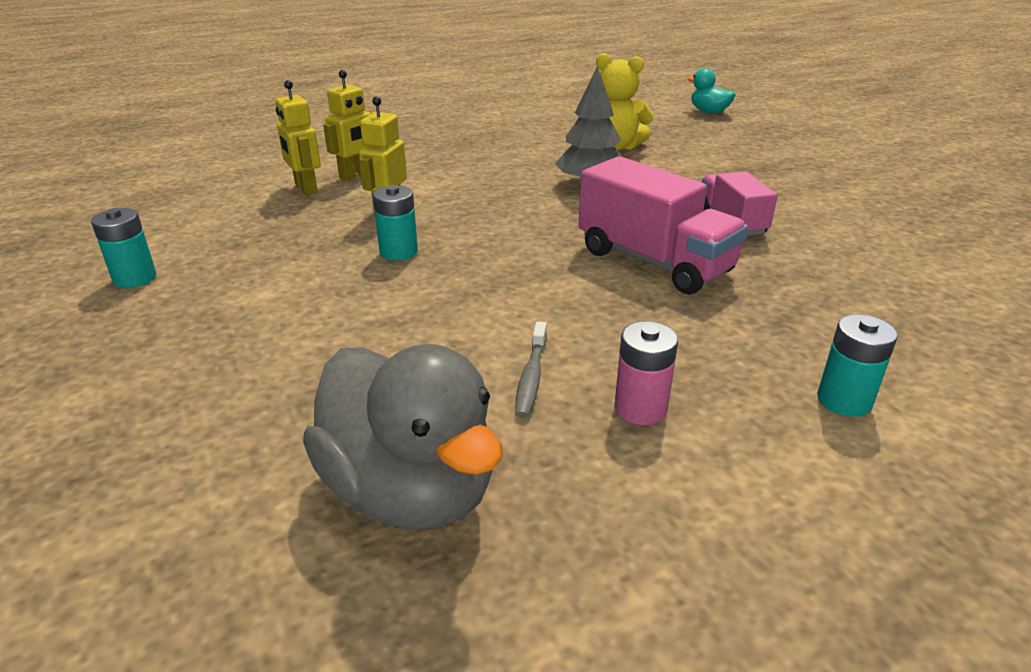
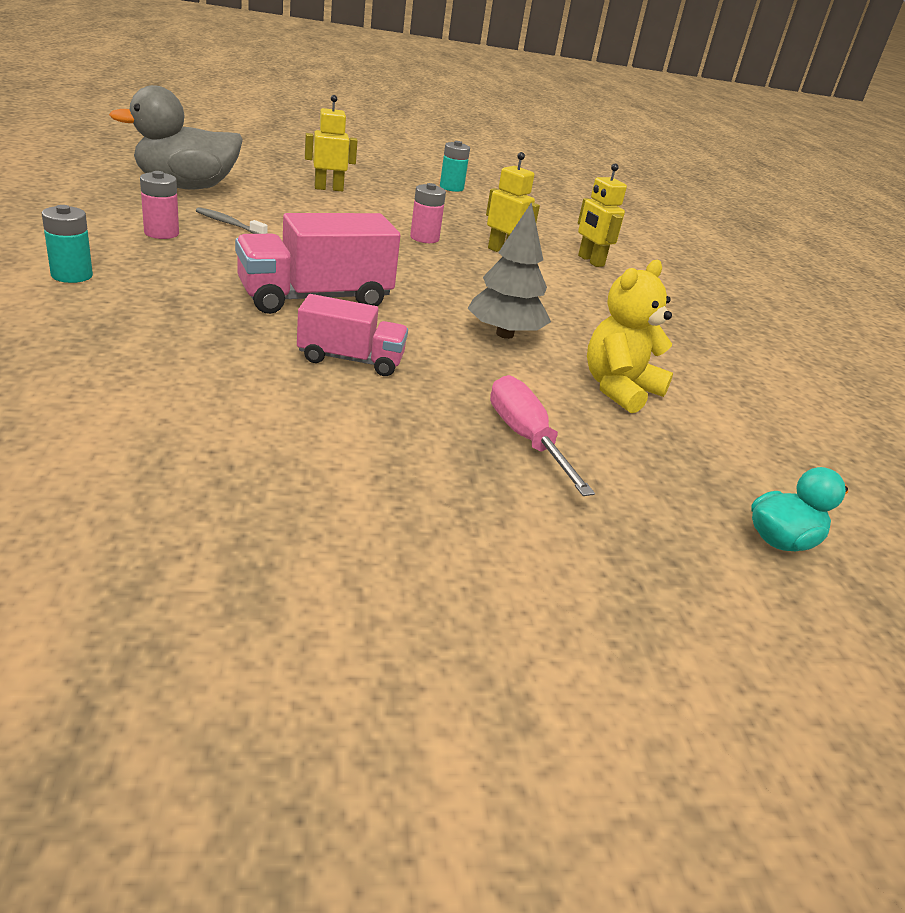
camera: 105 degrees right, 0 degrees up
(305, 189) = (568, 242): yellow robot -> yellow robot (328, 188)
(398, 252) = (424, 238): turquoise battery -> pink battery
(725, 161) = (526, 439): none -> pink screwdriver

